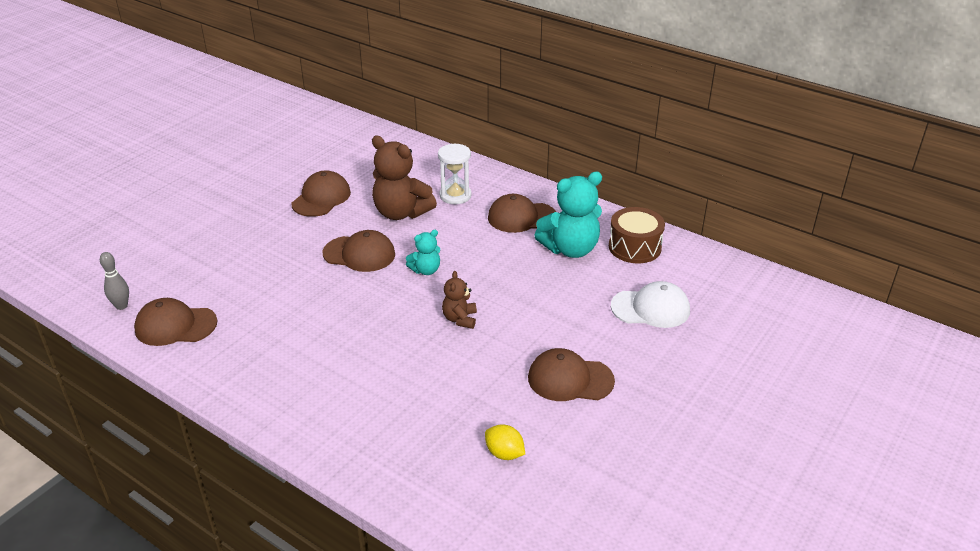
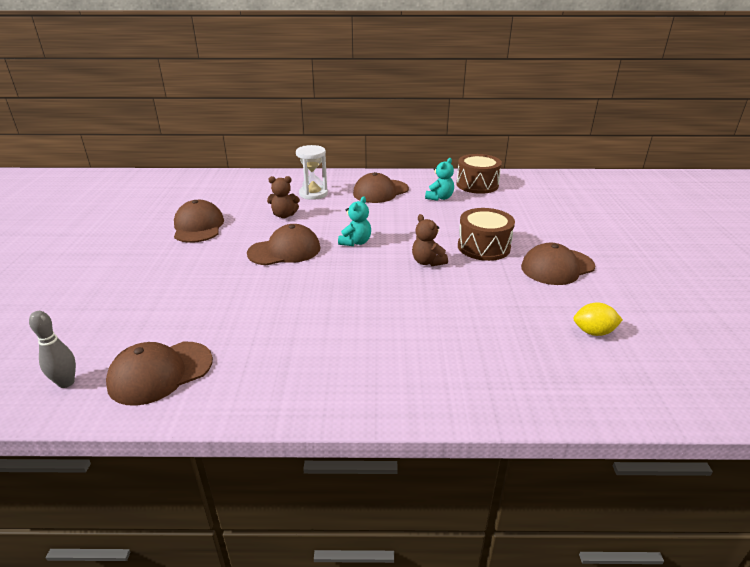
camera: 35 degrees left, 5 degrees down
(401, 213) = (284, 215): brown teddy bear -> brown teddy bear, size x0.53
(532, 326) = (483, 247): none -> brown drum
(570, 249) = (440, 198): turquoise teddy bear -> turquoise teddy bear, size x0.53
(650, 308) = (538, 211): white cap -> none

